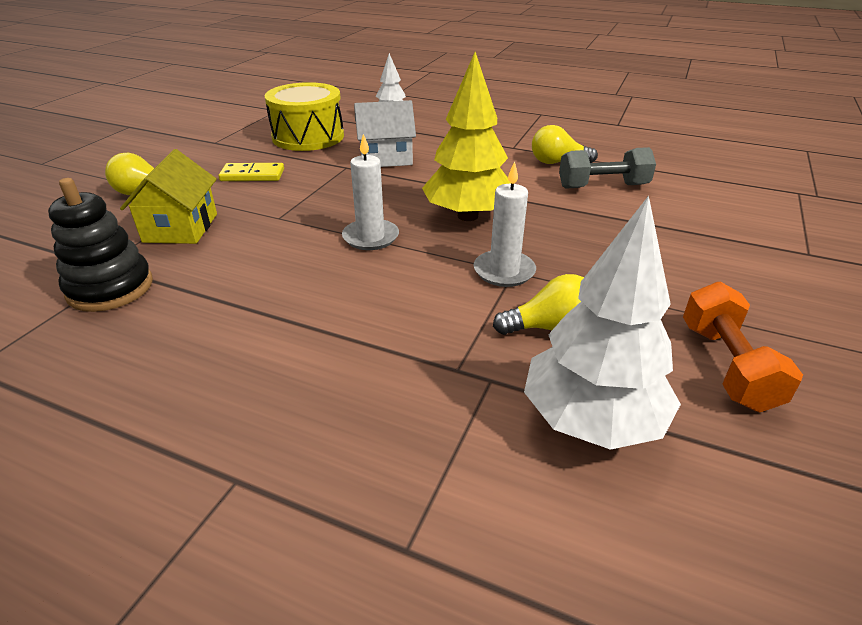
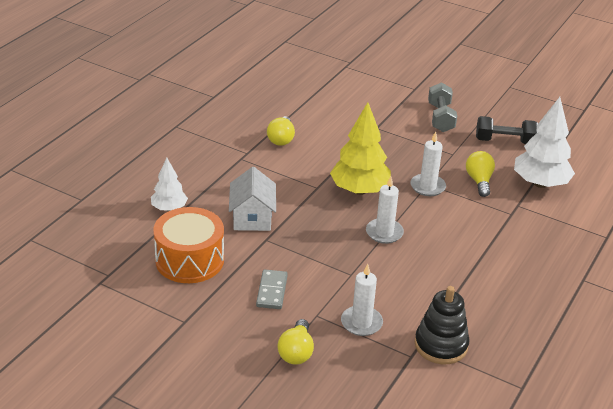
camera: 85 degrees left, 0 degrees up
(181, 228) = (361, 323): yellow house -> white candle
(252, 175) = (271, 291): yellow domino -> grey domino
(308, 137) = (189, 260): yellow drum -> orange drum
(602, 186) = (325, 130): grey dumbbell -> grey dumbbell (440, 118)
(727, 366) = (504, 141): orange dumbbell -> black dumbbell

